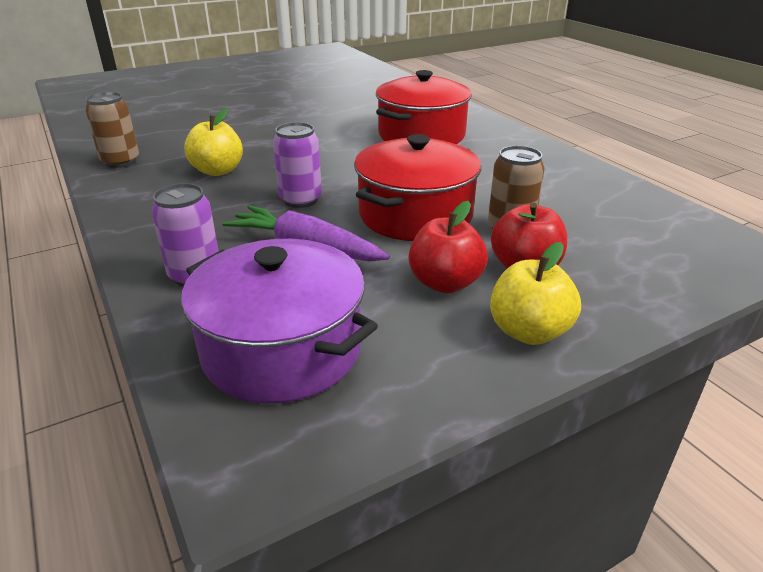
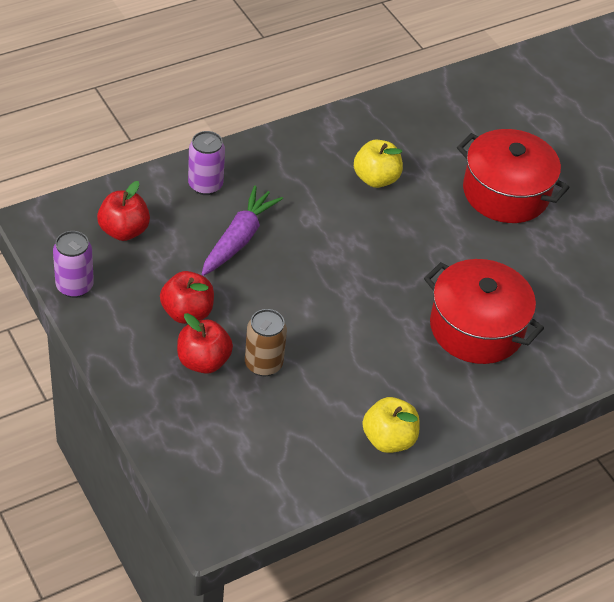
camera: 85 degrees right, 15 degrees up
(120, 162) = (393, 116): brown can -> none
(282, 349) = (124, 231): purple pot -> red apple
(300, 200) = (318, 234): purple can -> purple can (74, 286)
(415, 215) = (290, 306): red pot -> red pot (505, 193)
(528, 331) = (128, 347): yellow apple -> yellow apple (388, 439)

